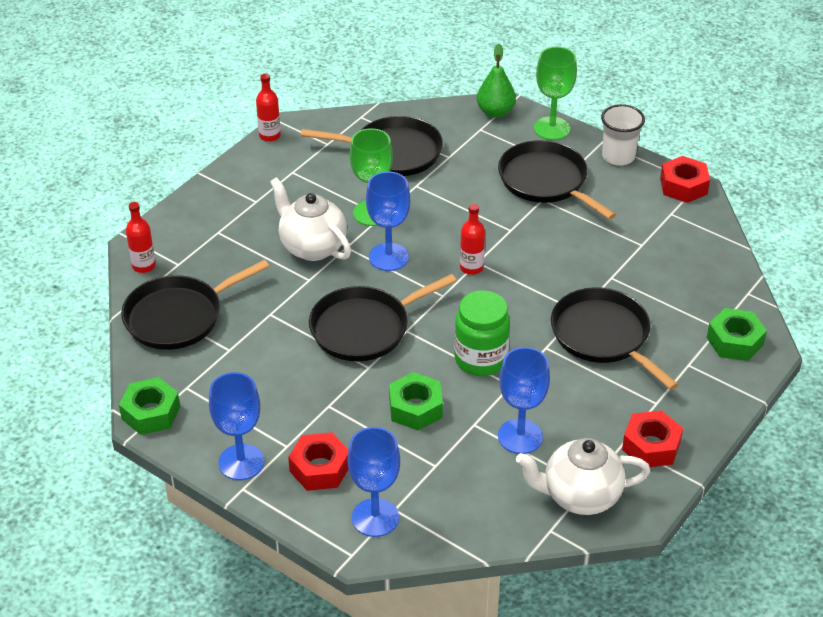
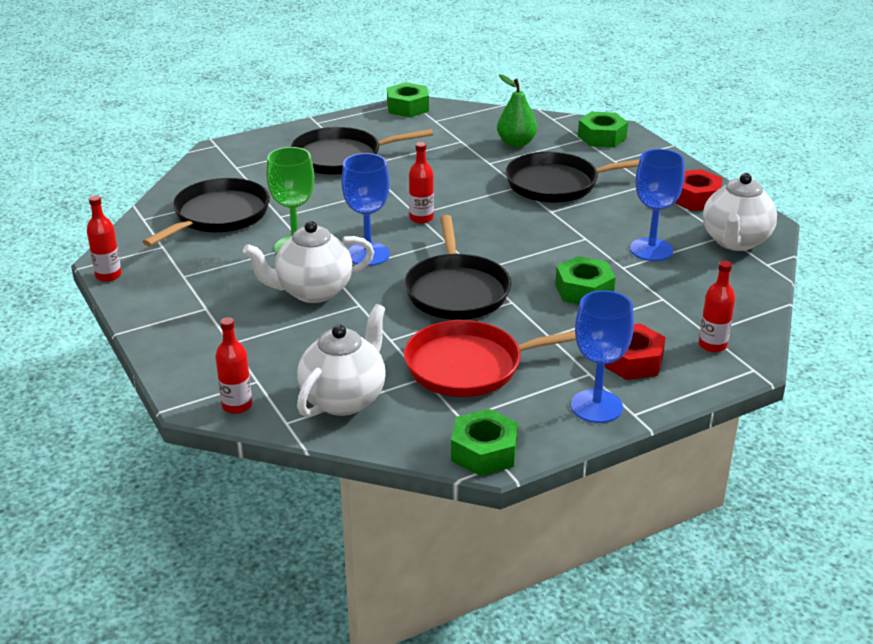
camera: 65 degrees left, 10 degrees down
(178, 316) = (344, 399): black pan -> white teapot
(258, 371) = (470, 366): none -> red pan
(375, 517) = (712, 345): blue goblet -> red bottle
(480, 359) = (544, 243): green jar -> none
(495, 112) = (220, 154): green pear -> green pear (516, 143)
(552, 128) = (274, 137): green goblet -> none
(618, 156) = (343, 121): white cup -> none
(683, 186) = (407, 107): red nut -> green nut

